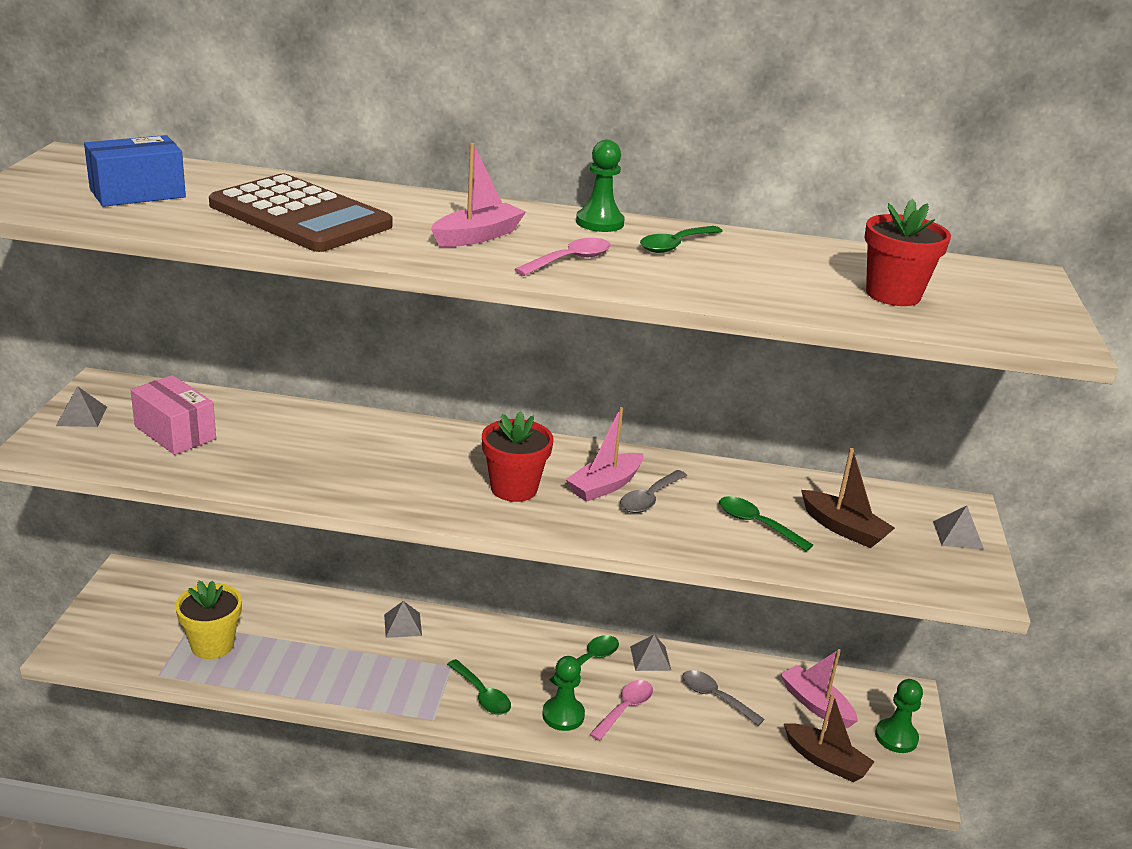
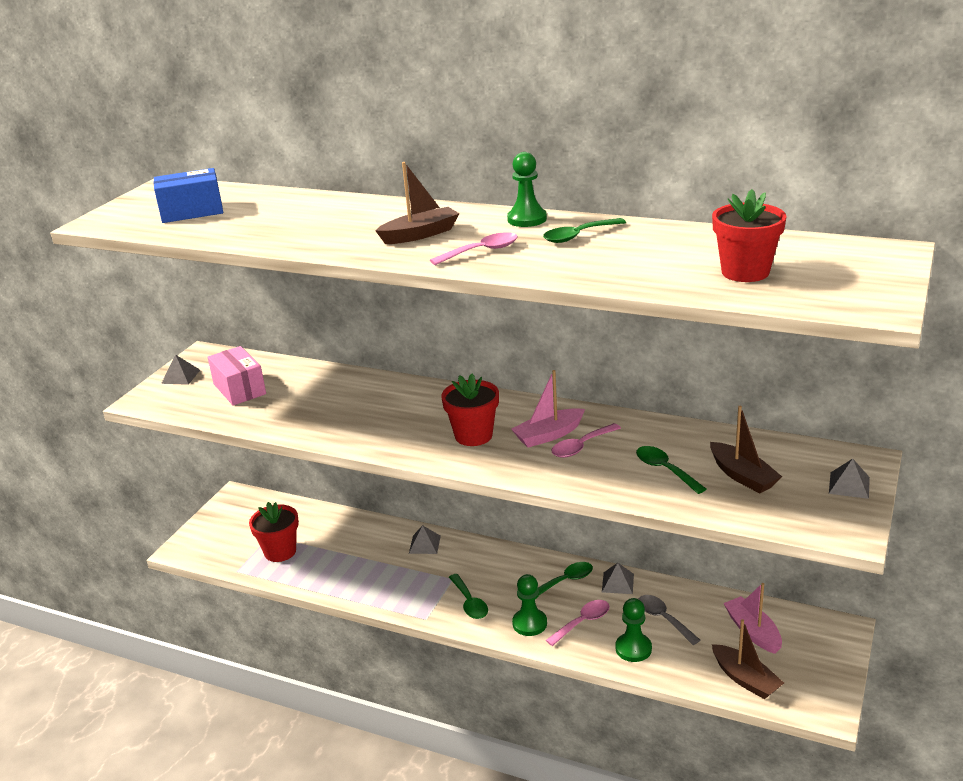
camera: 20 degrees right, 0 degrees up
(212, 645) = (280, 551): yellow flower pot -> red flower pot
(300, 216) = (296, 224): brown calculator -> none
(477, 236) = (420, 234): pink boat -> brown boat
(649, 499) = (581, 446): grey spoon -> pink spoon
(896, 737) = (818, 665): green pawn -> green pawn (633, 648)

